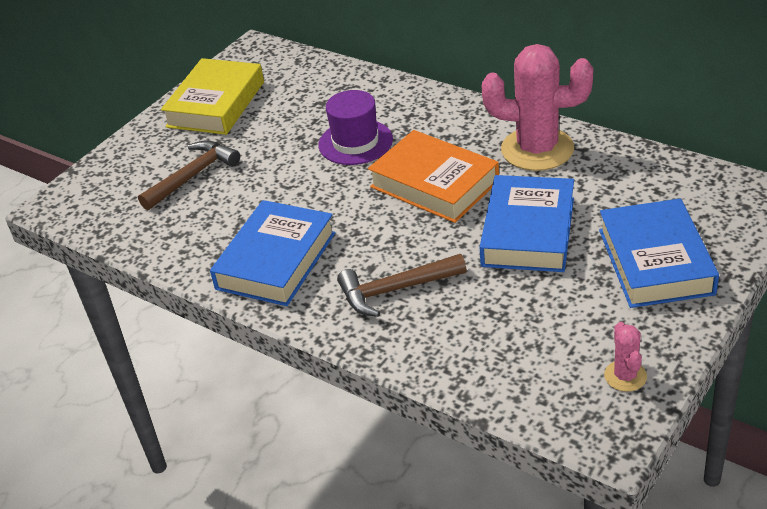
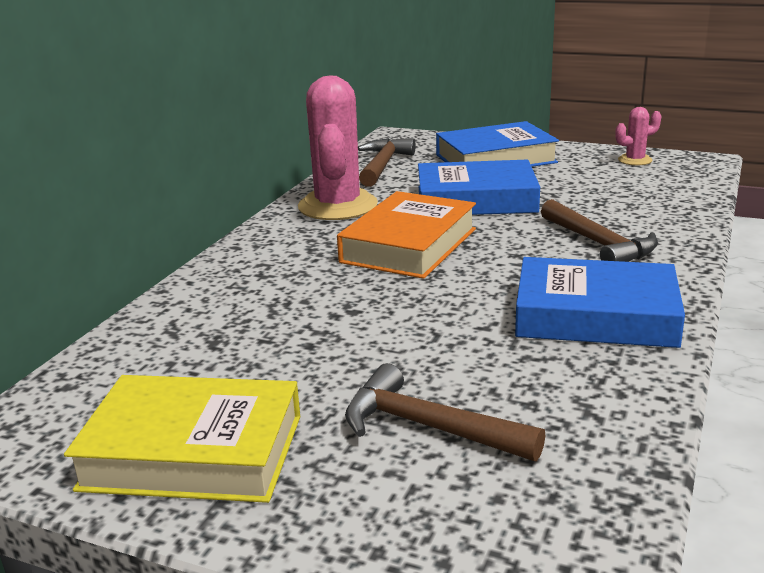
camera: 105 degrees left, 15 degrees down
(355, 142) = (324, 301): purple hat -> none
(649, 179) = (383, 165): none -> brown hammer

